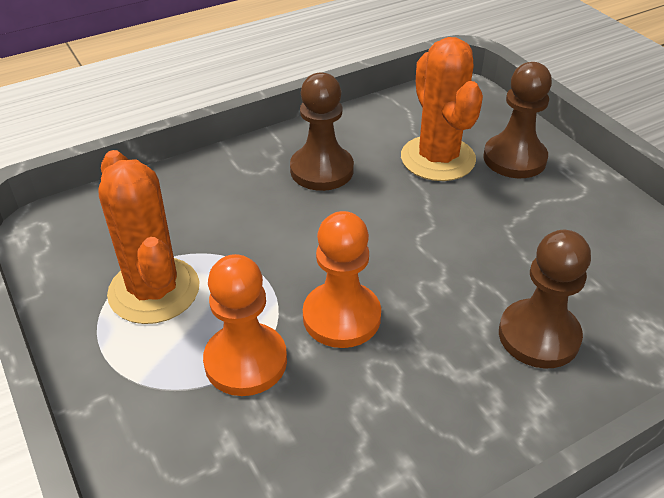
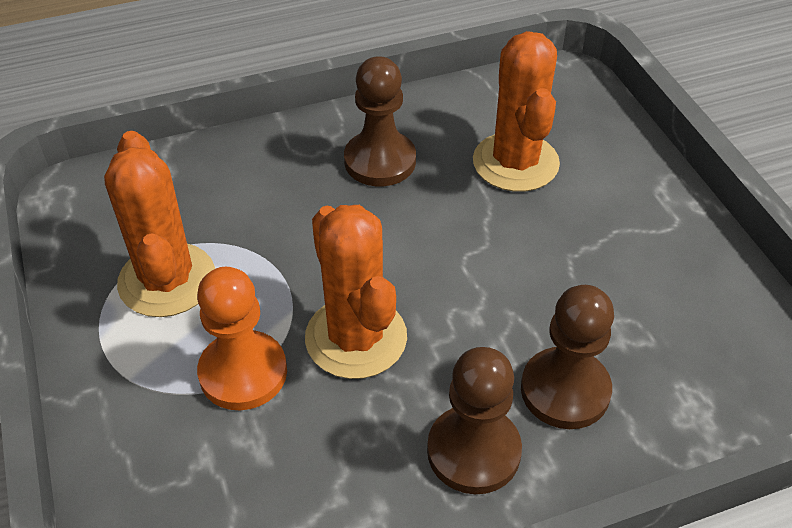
camera: 10 degrees right, 5 degrees up
(341, 317) = (356, 338): orange pawn -> orange cactus
(514, 159) = (605, 173): brown pawn -> brown pawn (473, 451)

